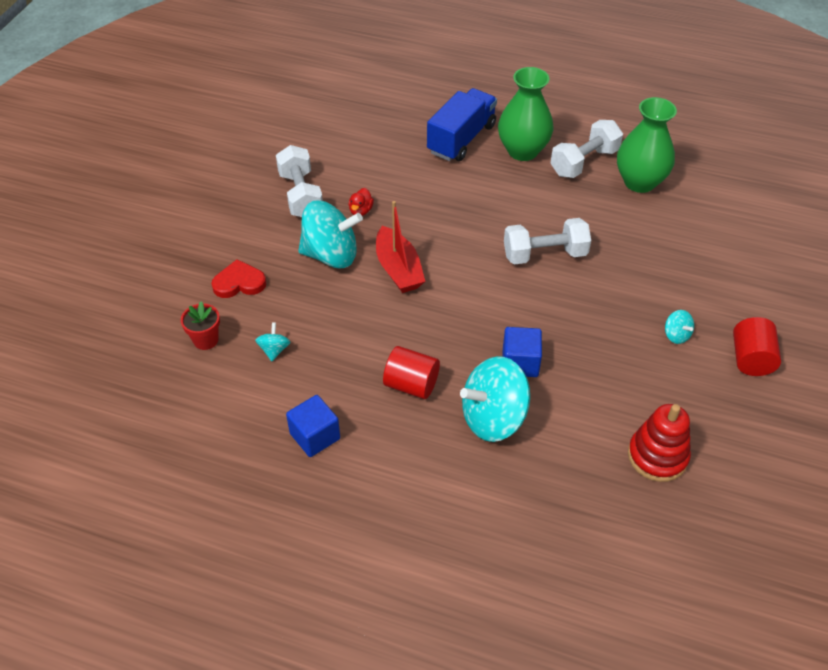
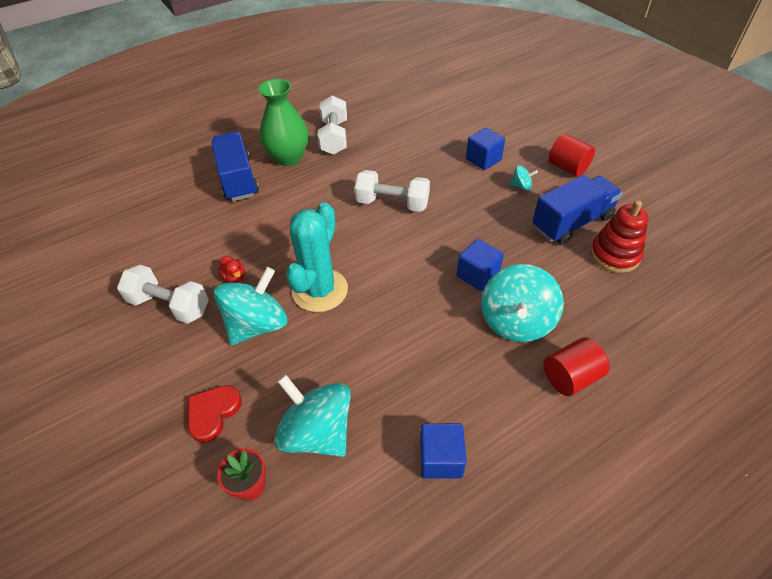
camera: 50 degrees left, 0 degrees up
(274, 350) = (317, 432): turquoise spinning top -> turquoise spinning top, size x2.29
(398, 269) = (320, 290): red boat -> turquoise cactus
(411, 384) = (442, 353): red cylinder -> red cylinder (570, 377)
(544, 254) = (392, 203): white dumbbell -> white dumbbell turned 75 degrees clockwise
(639, 182) = (380, 125): green vase -> none
(667, 401) = (572, 222): none -> blue truck
(682, 285) = (483, 159): none -> blue cube

